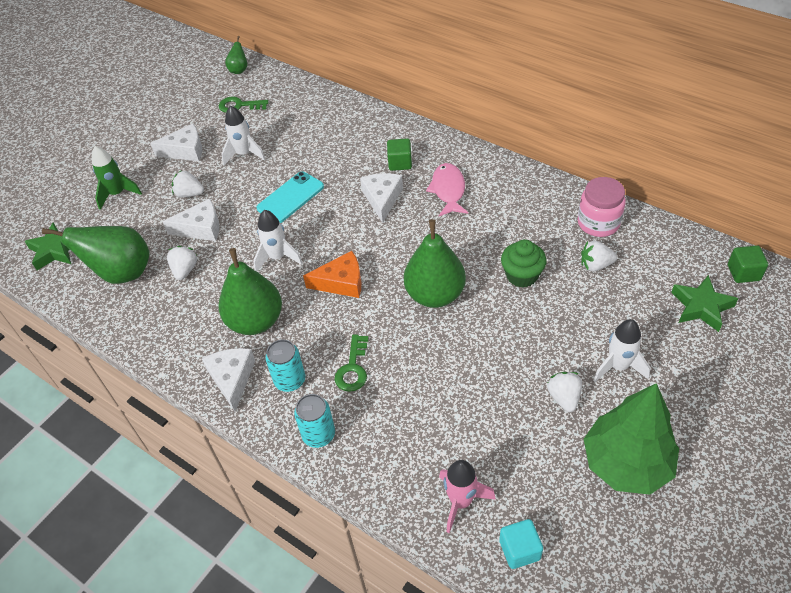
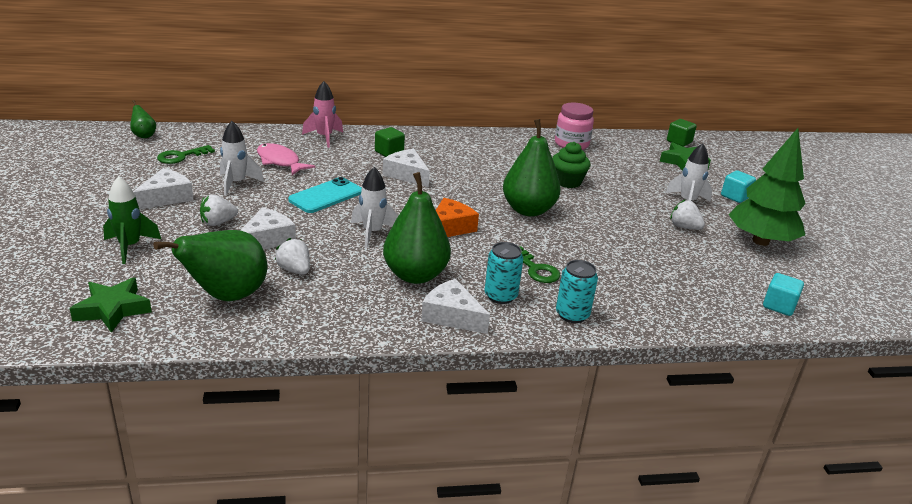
camera: 50 degrees left, 20 degrees down
(290, 197) = (326, 196): turquoise phone -> turquoise phone turned 45 degrees clockwise
(448, 190) = (449, 156): pink fish -> pink fish (280, 161)
(461, 501) = (713, 301): pink rocket -> pink rocket (324, 137)
(595, 265) = (601, 163): white strawberry -> none
(691, 388) = (735, 196): none -> turquoise cube

